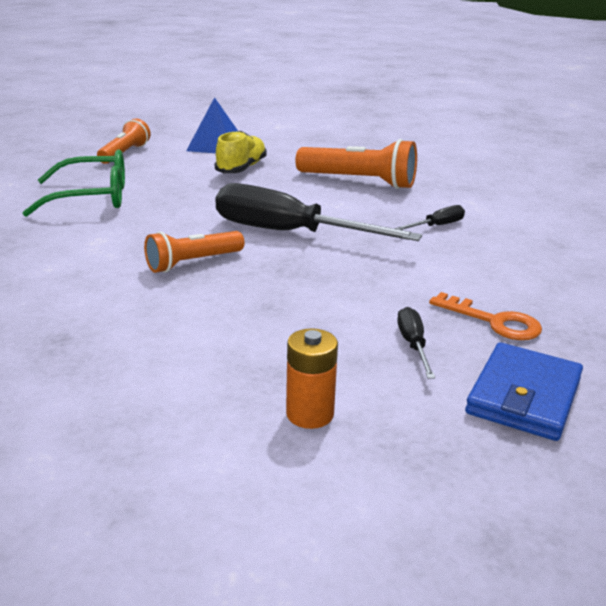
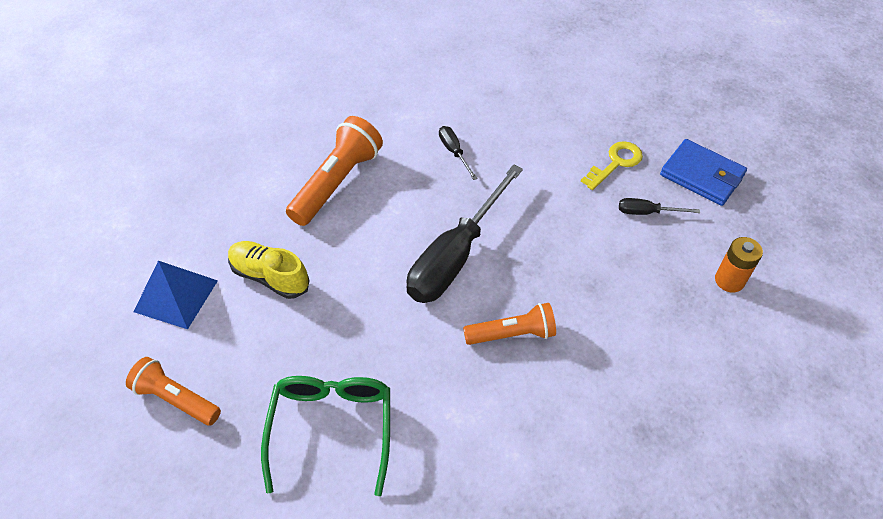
camera: 80 degrees left, 25 degrees up
(192, 263) = (512, 334): orange flashlight -> orange flashlight turned 75 degrees counterclockwise
(493, 321) = (615, 163): orange key -> yellow key

